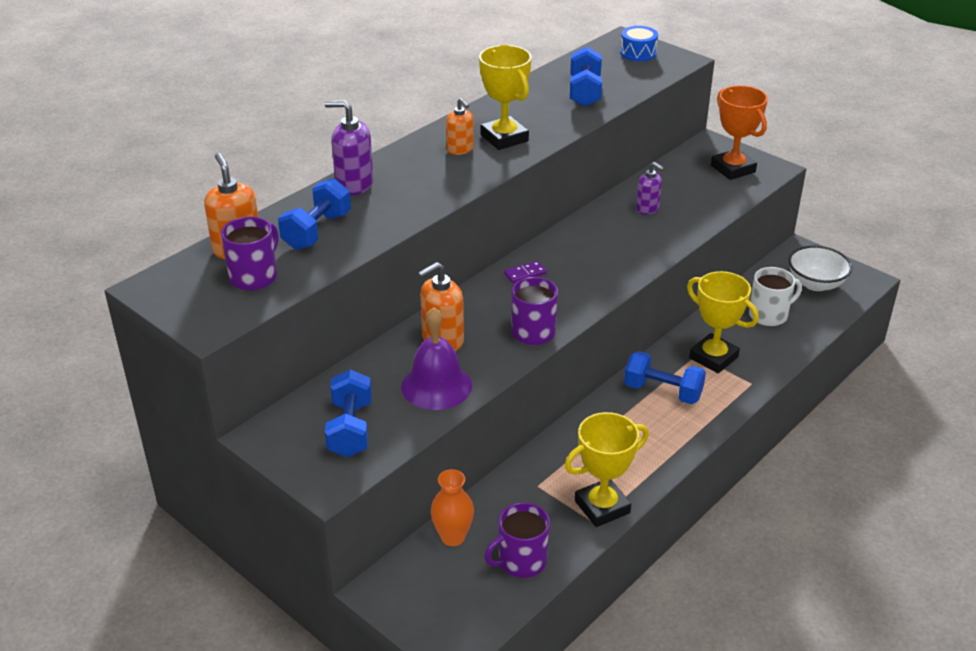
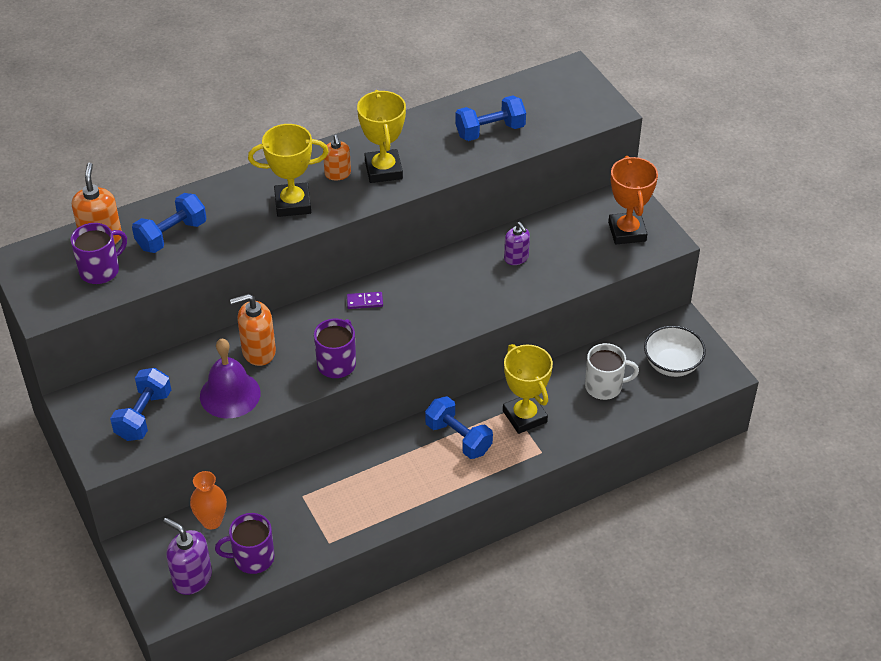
camera: 20 degrees right, 10 degrees up
(354, 184) = (227, 192): purple soap dispenser -> purple soap dispenser (192, 578)
(584, 92) = (490, 131): blue dumbbell -> blue dumbbell turned 45 degrees clockwise
(602, 507) = (342, 531): yellow trophy -> yellow trophy (293, 203)
(638, 53) = (573, 92): blue drum -> none

